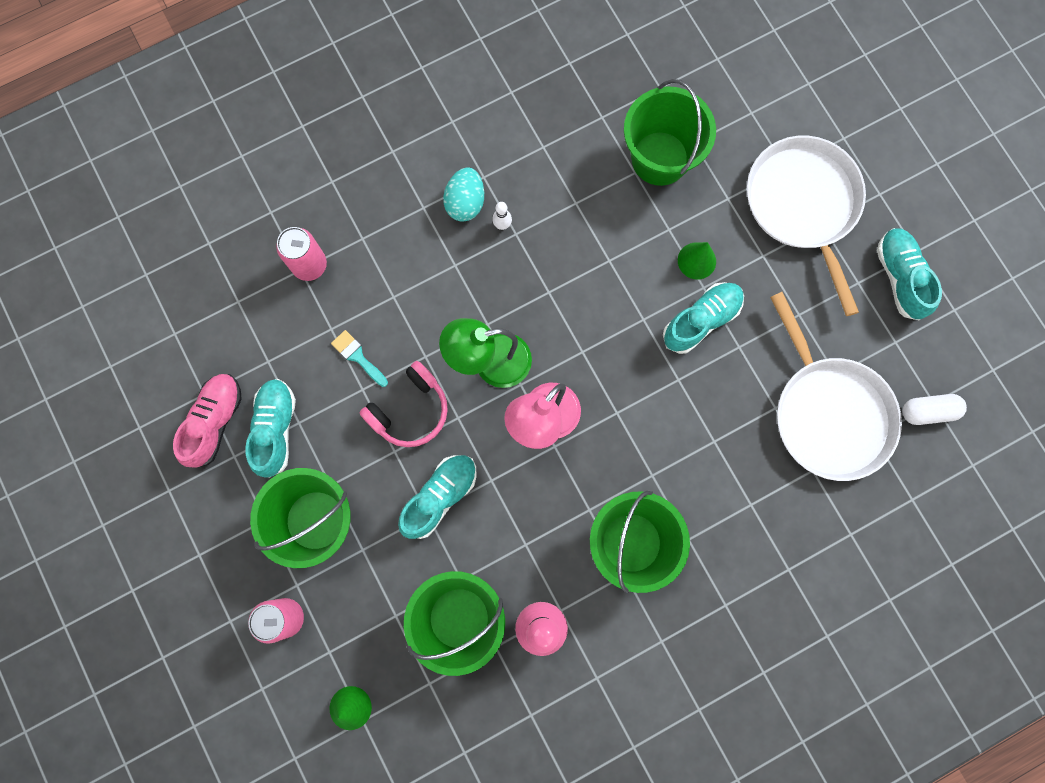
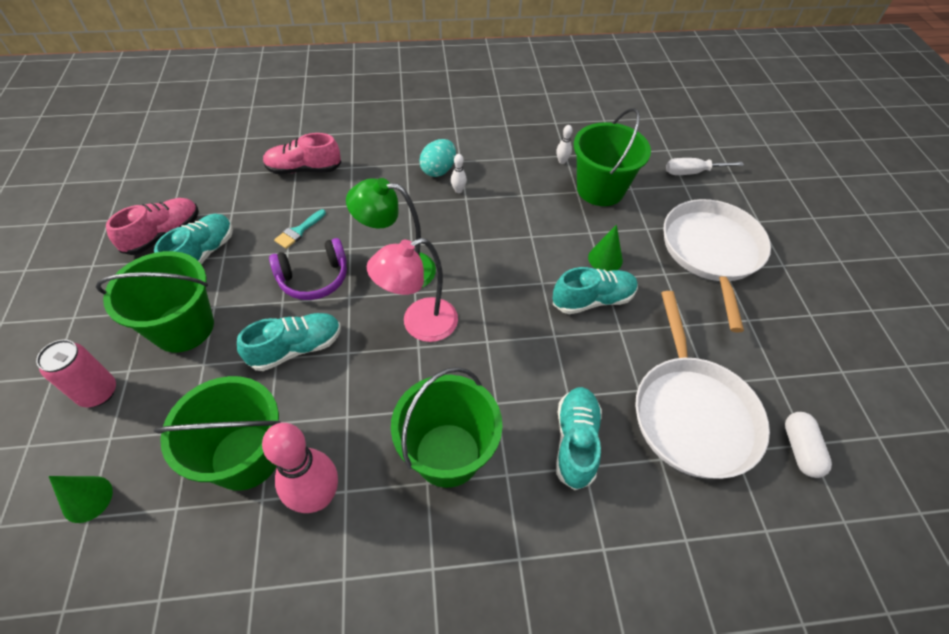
camera: 20 degrees right, 25 degrees down
(309, 265) = (304, 169): pink can -> pink shoe
(357, 356) = (299, 231): turquoise brush -> turquoise brush turned 120 degrees counterclockwise
(410, 410) = (314, 278): pink headphones -> purple headphones
(601, 129) = (562, 161): none -> white bowling pin
(755, 87) = (692, 172): none -> white screwdriver
(900, 277) = (790, 328): turquoise shoe -> turquoise shoe (575, 442)
(928, 411) = (800, 449): white capsule -> white capsule turned 75 degrees clockwise

